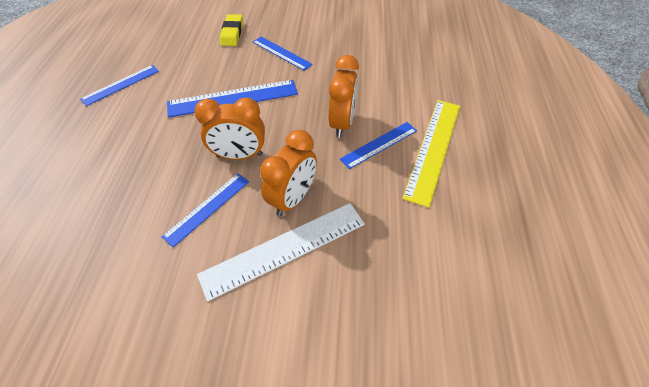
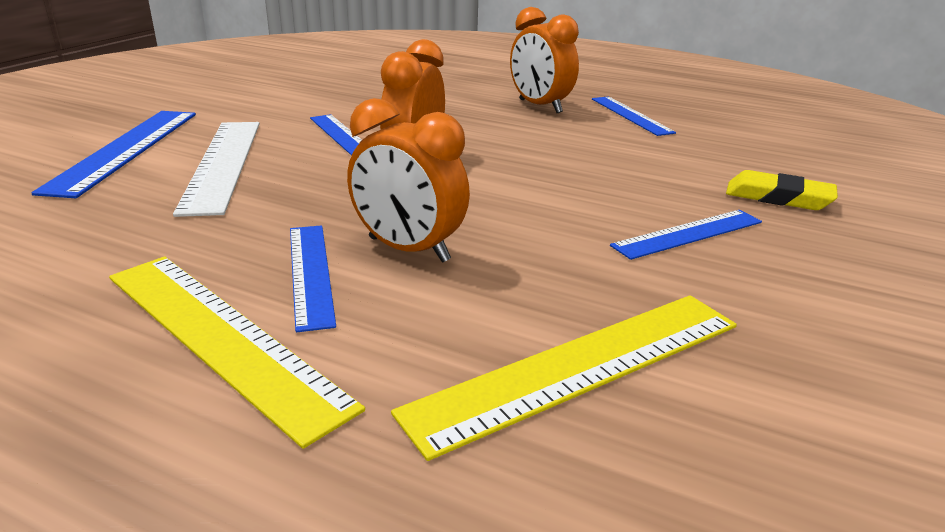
camera: 110 degrees right, 25 degrees down
(233, 98) = (554, 173): blue ruler -> blue ruler (125, 149)
(292, 198) = (292, 180): orange clock -> orange clock (540, 106)
(386, 66) = (580, 367): none -> yellow ruler

